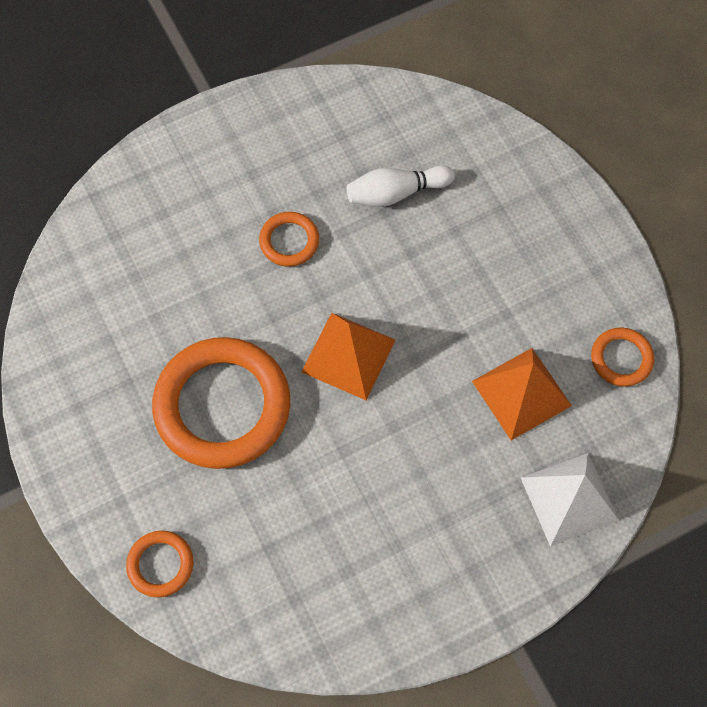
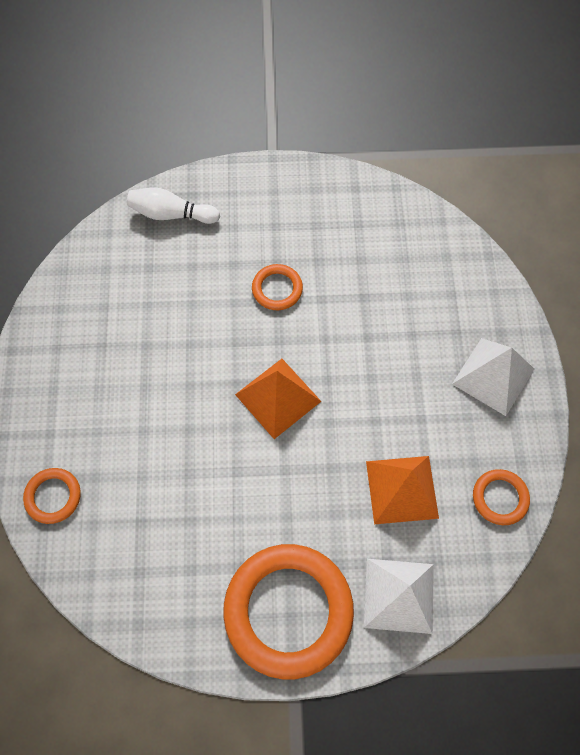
camera: 25 degrees right, 0 degrees up
(222, 406) = (162, 394): orange ring -> orange ring (288, 610)
(396, 193) = (379, 286): white bowling pin -> white bowling pin (171, 214)
(557, 239) = (493, 376): none -> white pyramid

